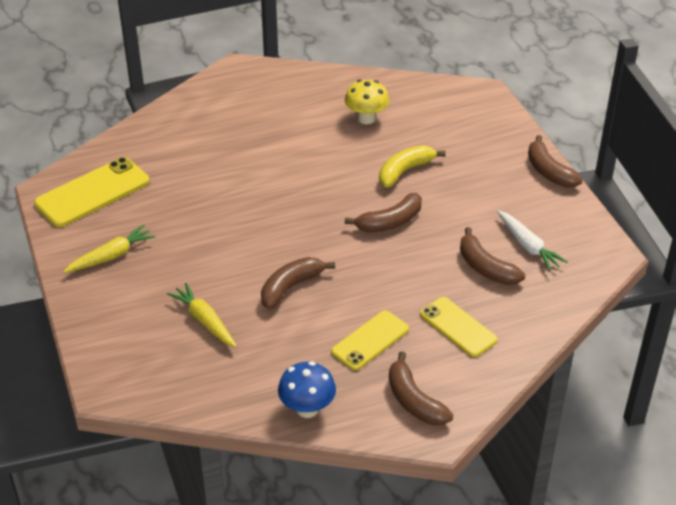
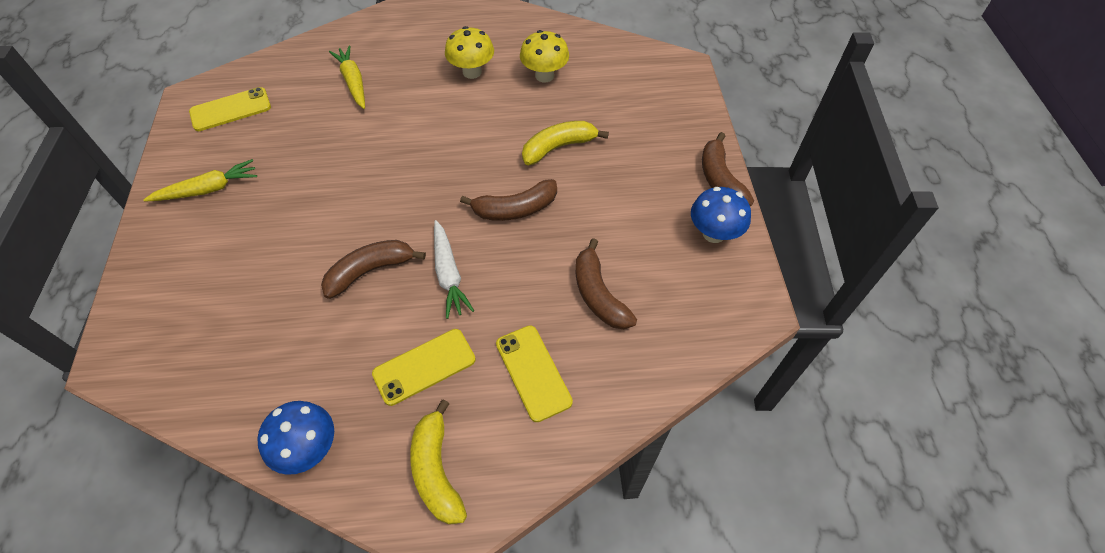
camera: 15 degrees right, 15 degrees up
(92, 192) = (230, 109): yellow phone -> yellow phone, size x0.65
(204, 321) = (258, 294): yellow carrot -> yellow carrot (353, 82)
(300, 126) = (472, 72): none -> yellow mushroom
(414, 401) = (436, 470): brown banana -> yellow banana
(528, 246) = (659, 276): white carrot -> white carrot (449, 274)
(559, 210) = (714, 233): none -> blue mushroom

